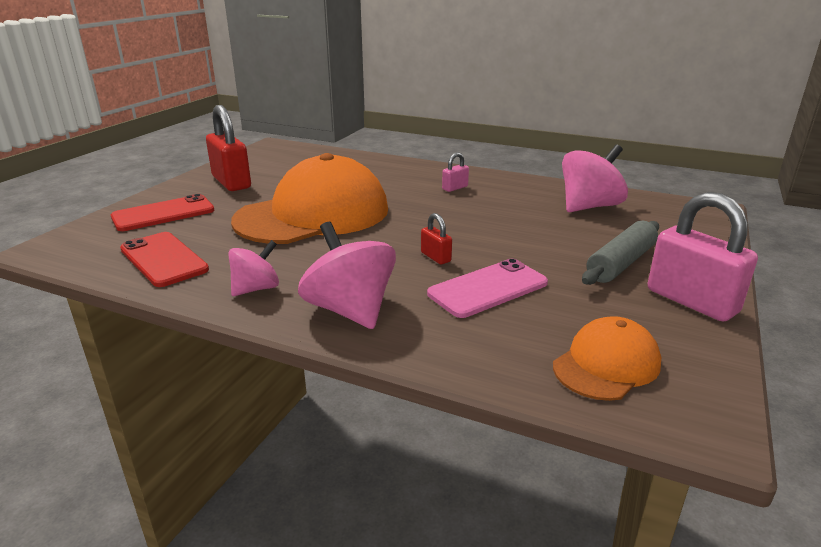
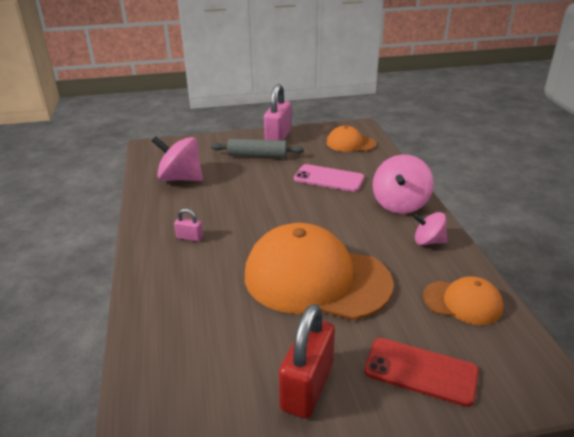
camera: 125 degrees left, 5 degrees up
(164, 259) = (462, 302): red phone -> orange cap
(435, 257) = (316, 203): red padlock -> none

